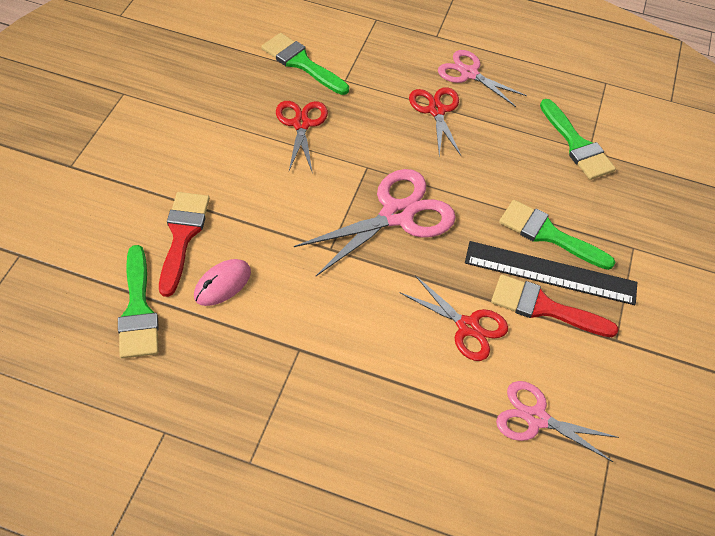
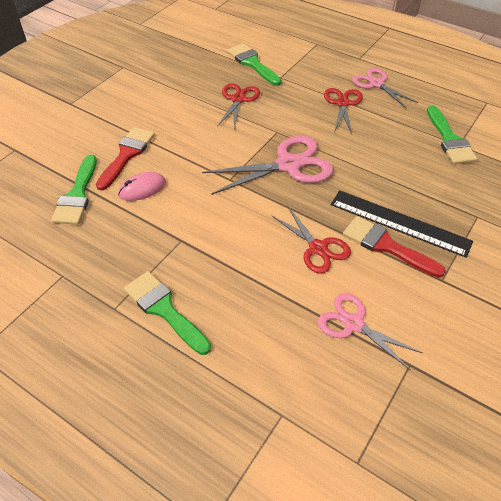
camera: 20 degrees right, 5 degrees down
(548, 234) = (406, 196): green brush -> green brush (164, 309)

